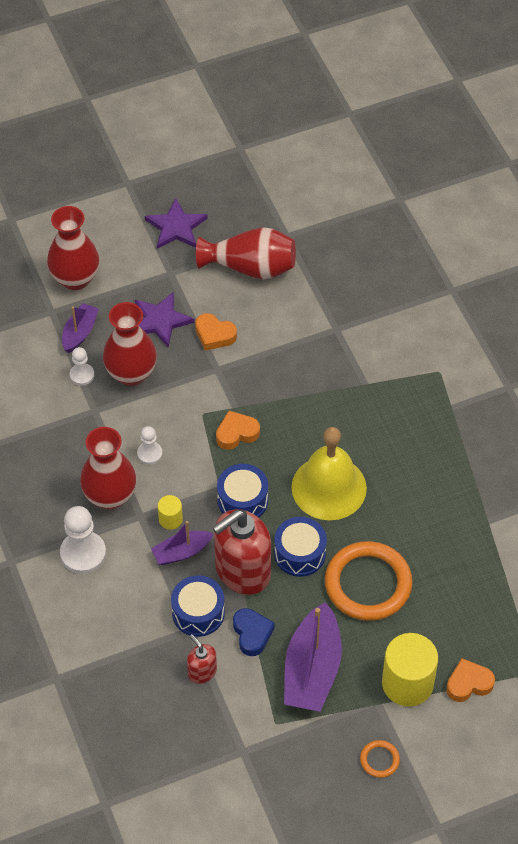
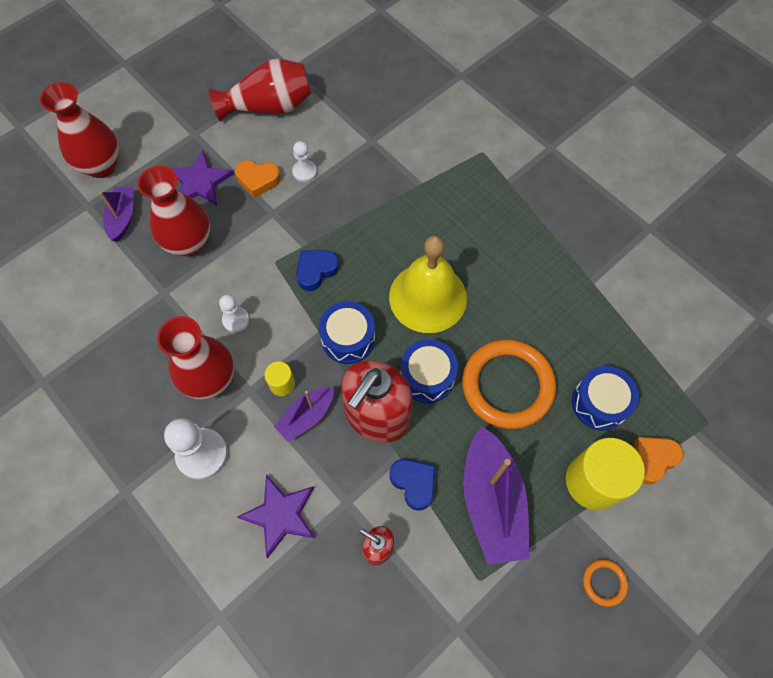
camera: 20 degrees left, 10 degrees up
(82, 375) = (138, 260): white pawn -> white pawn (304, 172)
(176, 227) = (185, 90): purple star -> purple star (280, 515)
(198, 613) = (348, 479): blue drum -> blue drum (599, 403)
(236, 433) = (316, 271): orange heart -> blue heart

